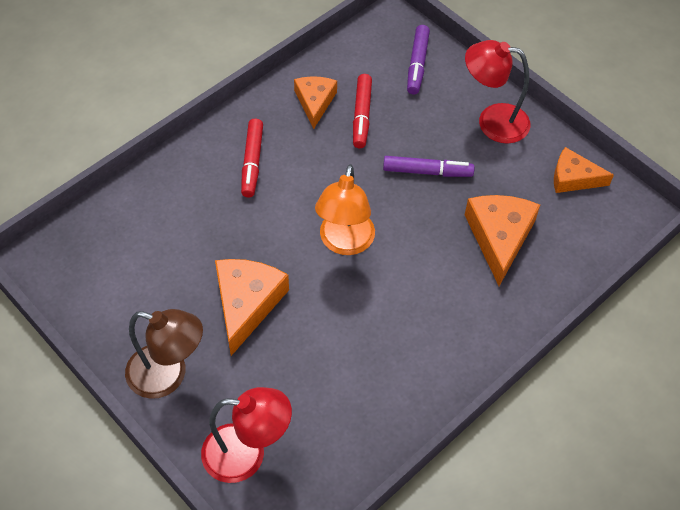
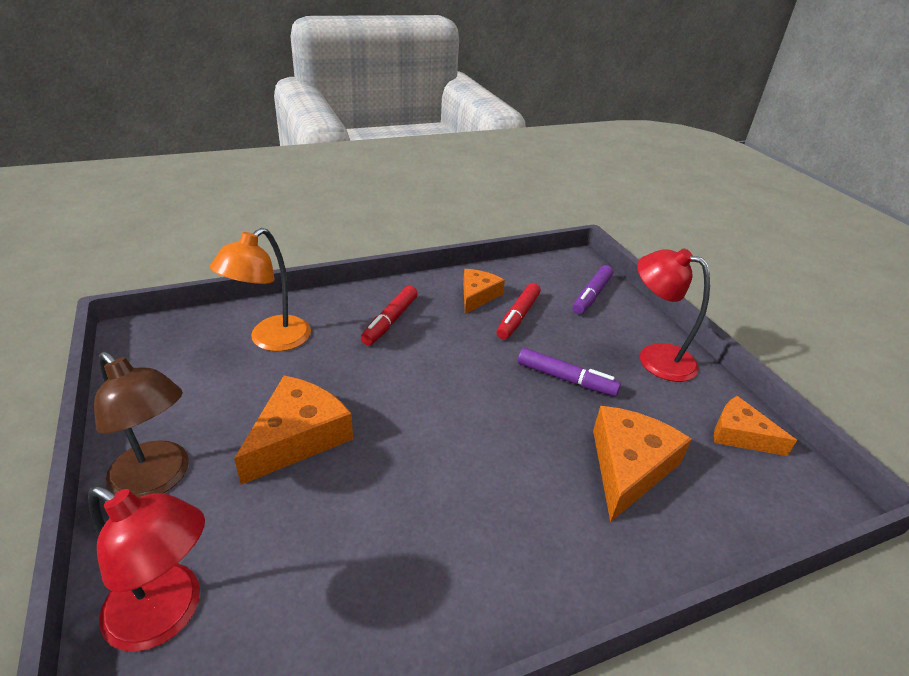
camera: 20 degrees right, 20 degrees down
(344, 243) = (442, 414): orange lamp -> orange lamp (271, 340)

